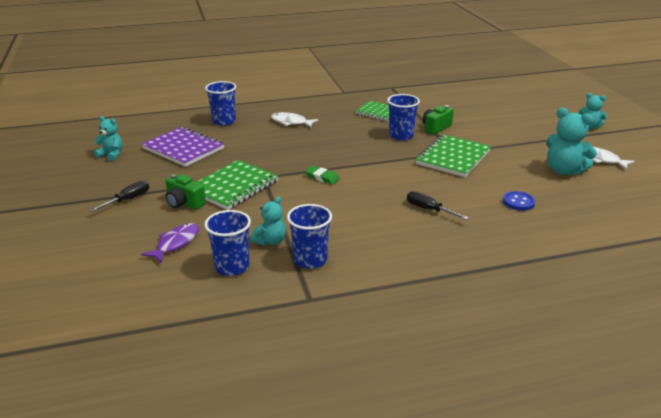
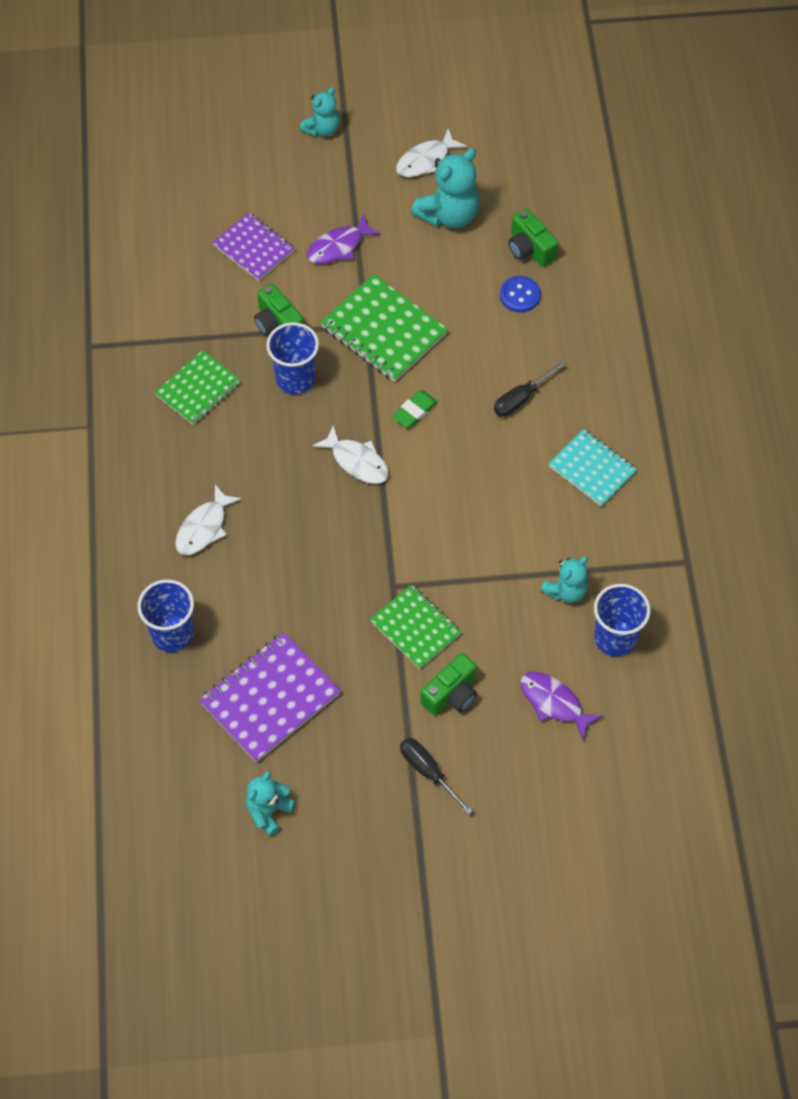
camera: 80 degrees left, 30 degrees up
(233, 187) = (415, 628): green notebook -> green notebook, size x0.67
(270, 241) = (566, 591): turquoise teddy bear -> turquoise teddy bear turned 90 degrees clockwise
(310, 260) = (613, 551): blue cup -> none
(322, 177) = (410, 509): green eraser -> green eraser (414, 411)
(350, 158) = (357, 461): none -> white fish
(381, 244) = (592, 469): none -> turquoise notebook
(483, 117) = (254, 248): none -> purple notebook
(505, 139) = (338, 247): none -> purple fish
(563, 203) = (529, 249): none -> green camera

